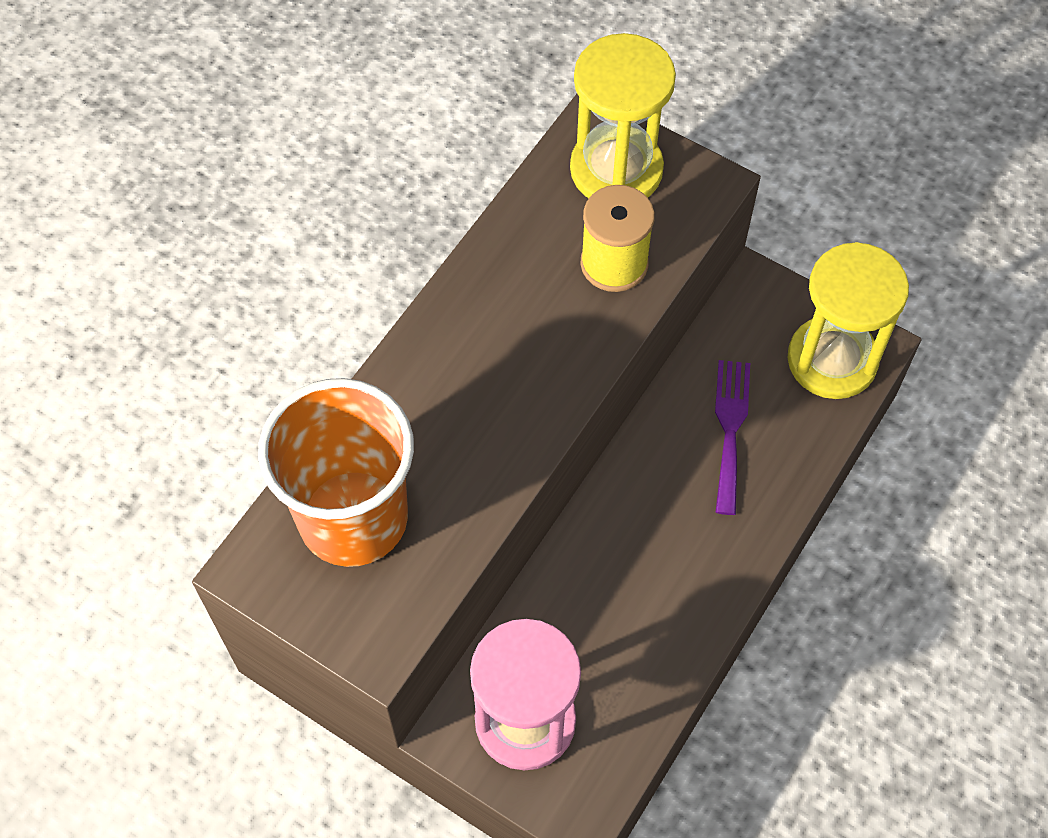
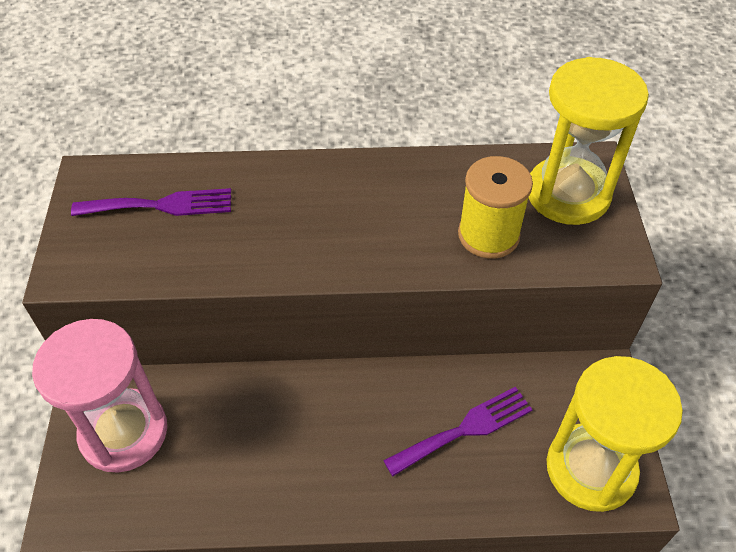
camera: 55 degrees right, 10 degrees down
(353, 518) = (161, 205): orange cup -> purple fork

